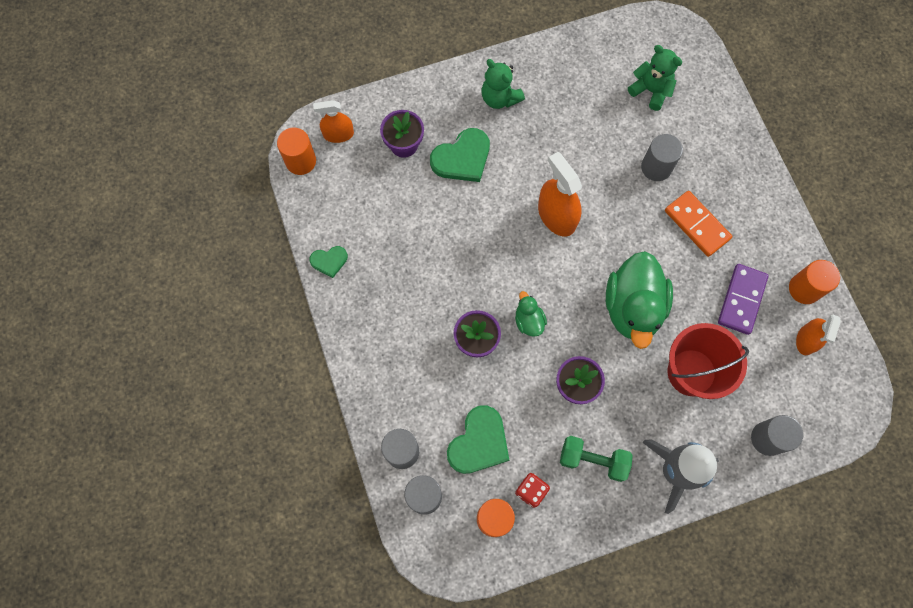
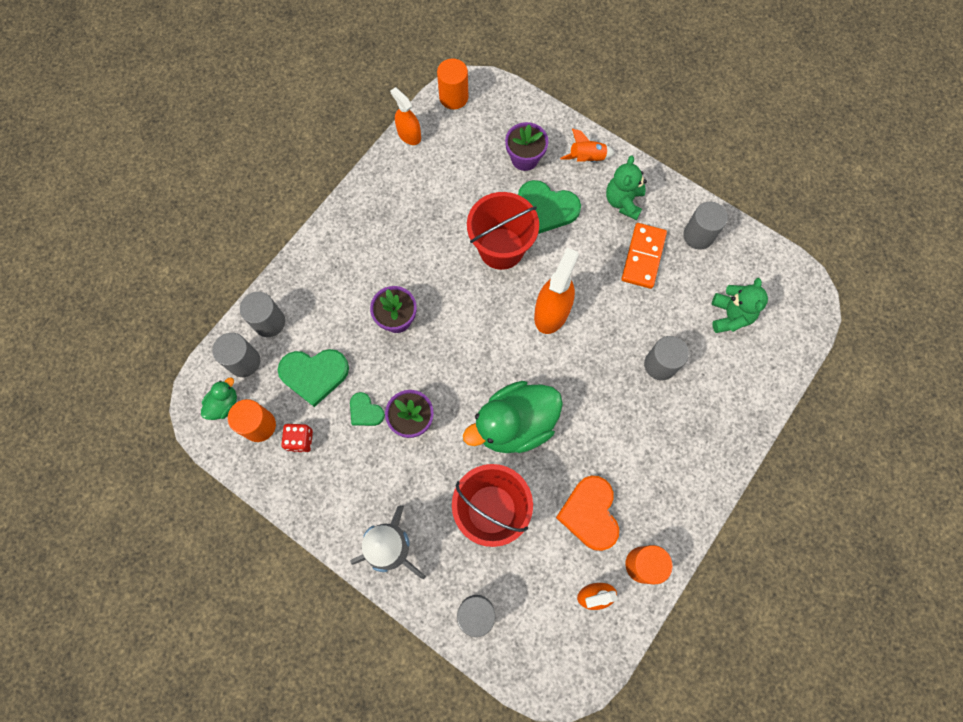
camera: 55 degrees right, 0 degrees up
(329, 261) = (386, 170): green heart -> green heart (365, 411)
(338, 134) = (496, 108): orange spray bottle -> orange spray bottle (409, 134)
(440, 98) = (587, 158): none -> orange rocket
(472, 217) = (501, 248): none -> red bucket
(528, 321) = (443, 348): green duck -> green duck (224, 404)
(569, 65) = (698, 235): none -> grey cylinder
(593, 460) = (358, 474): green dumbbell -> none
(697, 224) = (632, 432): orange domino -> orange domino (643, 257)
(741, 300) = (590, 513): purple domino -> orange heart

